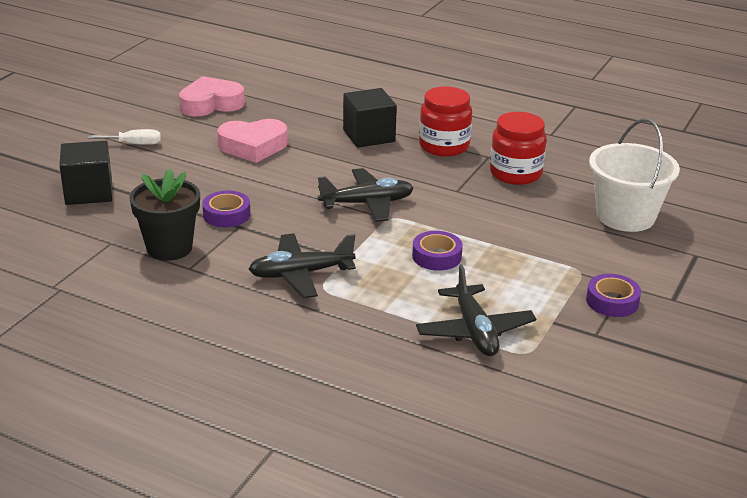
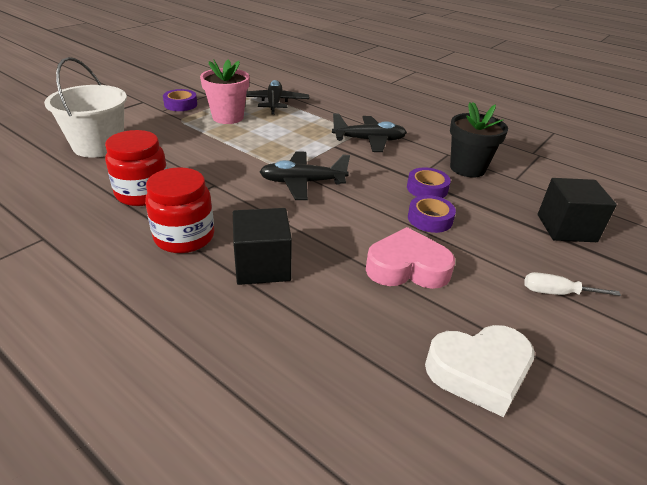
camera: 170 degrees left, 5 degrees up
(211, 104) = (479, 372): pink heart -> white heart
(436, 256) = (270, 139): purple tape -> purple tape (430, 219)
(520, 286) = (228, 117): none -> pink flower pot

